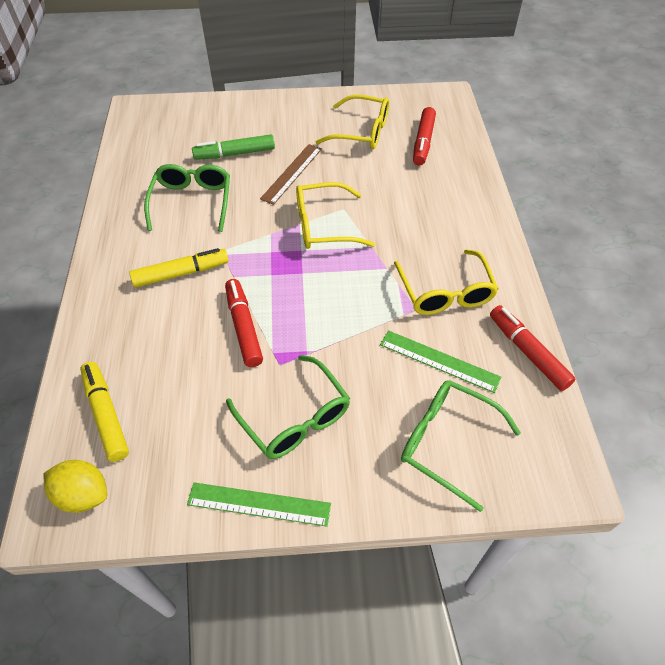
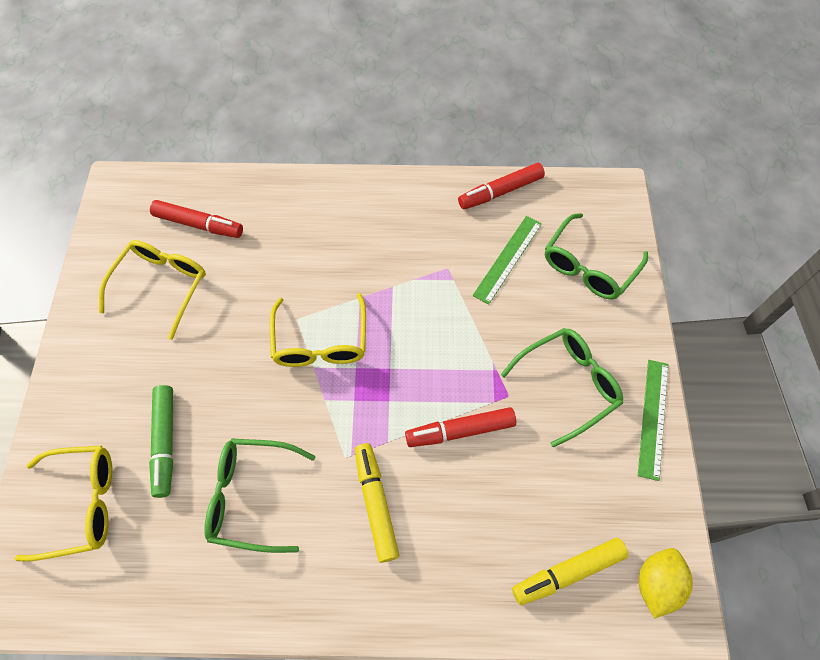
camera: 85 degrees left, 10 degrees up
(292, 173) = (222, 371): brown ruler -> none
(445, 292) = (429, 241): yellow glasses -> yellow glasses (82, 504)

